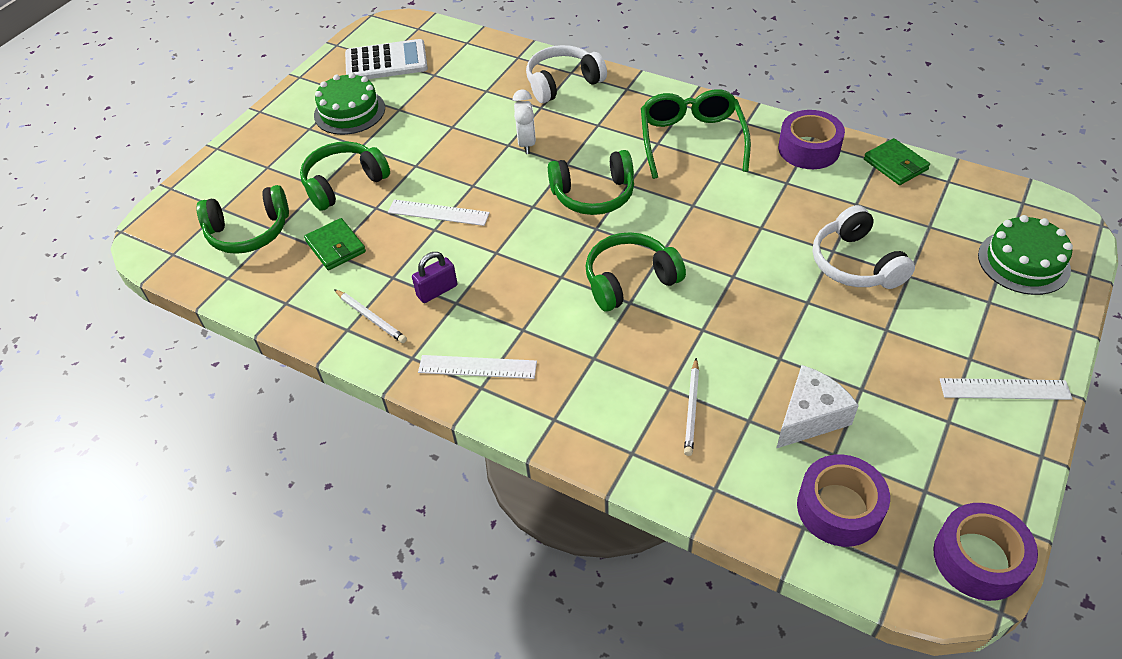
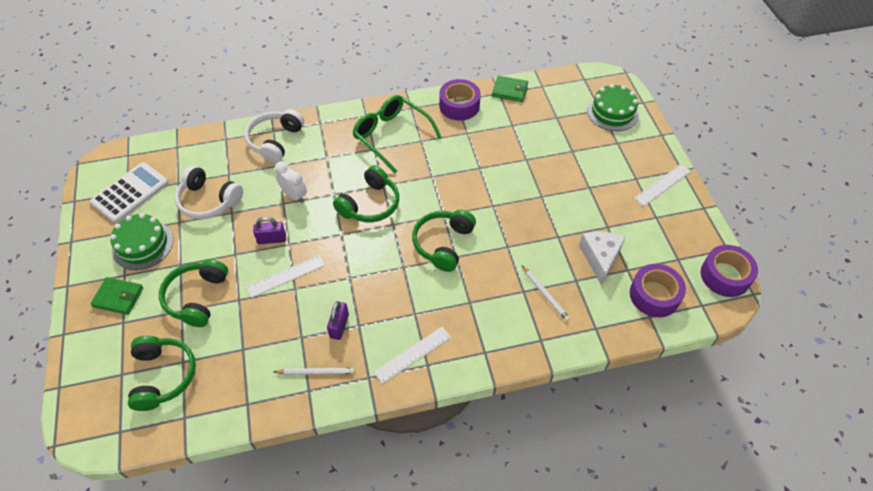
camera: 45 degrees left, 5 degrees up
(249, 232) = (163, 376): green headphones -> green headphones turned 45 degrees counterclockwise
(336, 247) = (240, 343): green wallet -> green wallet (118, 297)
(462, 172) = (272, 239): none -> purple padlock
(855, 264) = (543, 160): white headphones -> white headphones (208, 201)

